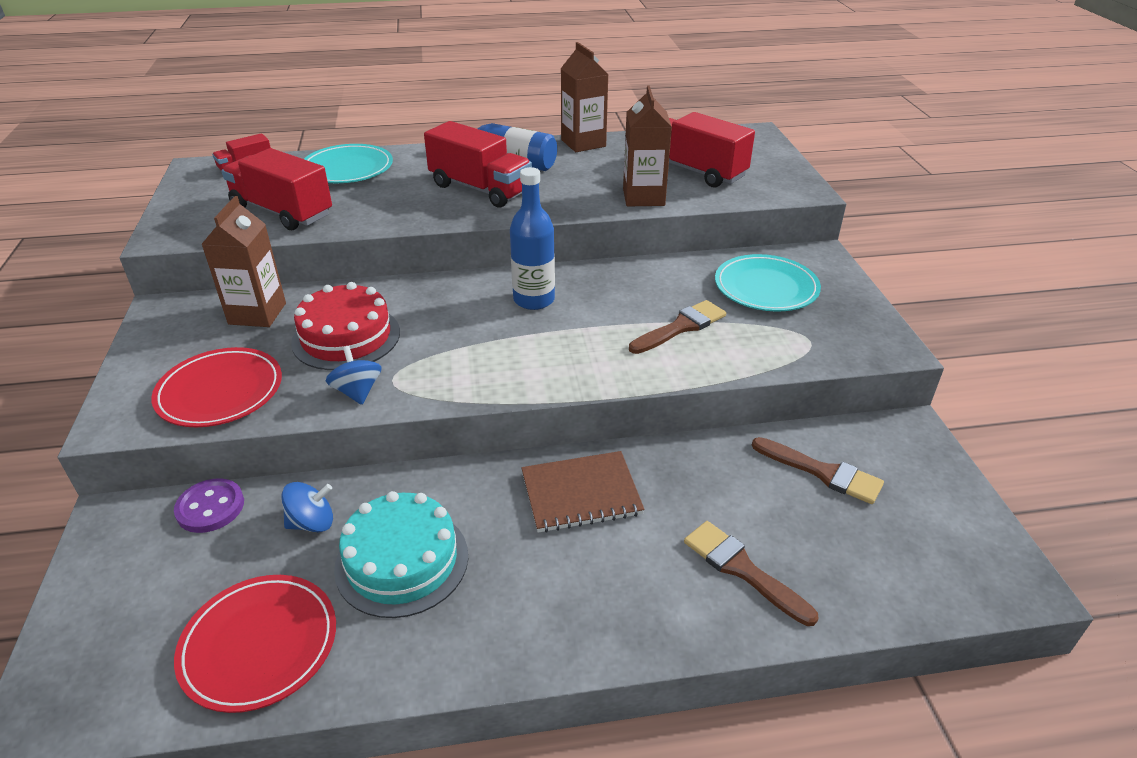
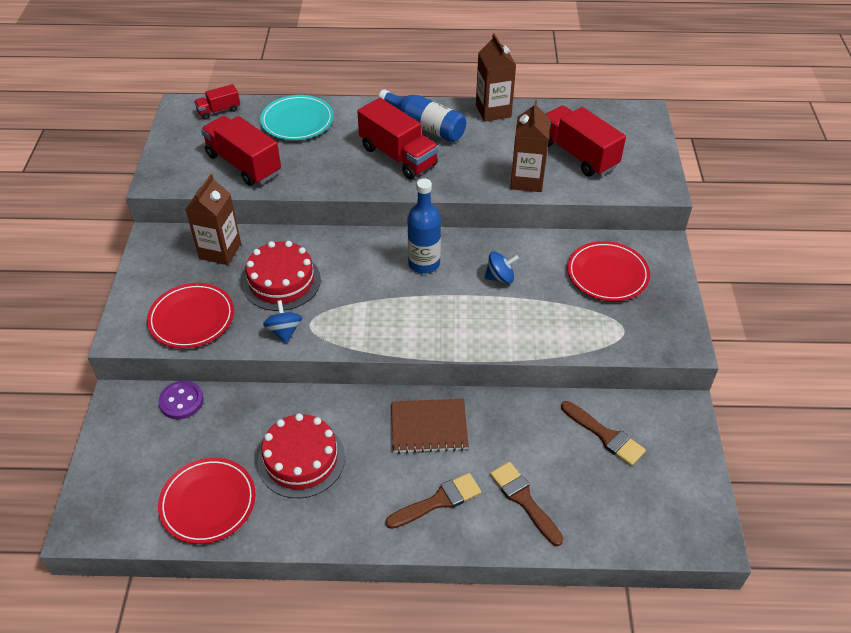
camera: 10 degrees right, 10 degrees up
(312, 523) = (246, 422): blue spinning top -> blue spinning top (500, 277)
(402, 561) = (301, 459): turquoise cake -> red cake
(681, 327) = (529, 304): brown brush -> brown brush (438, 501)
(766, 287) = (607, 274): turquoise plate -> red plate

